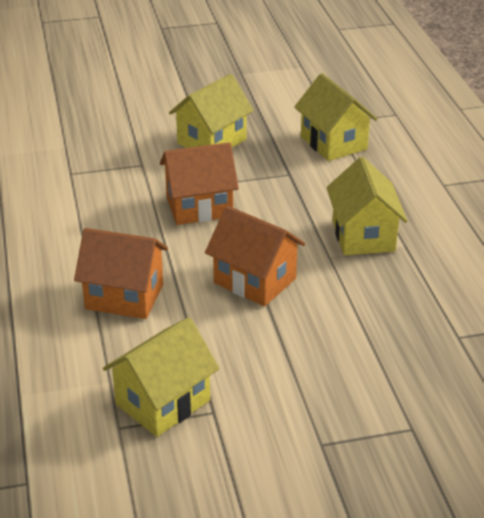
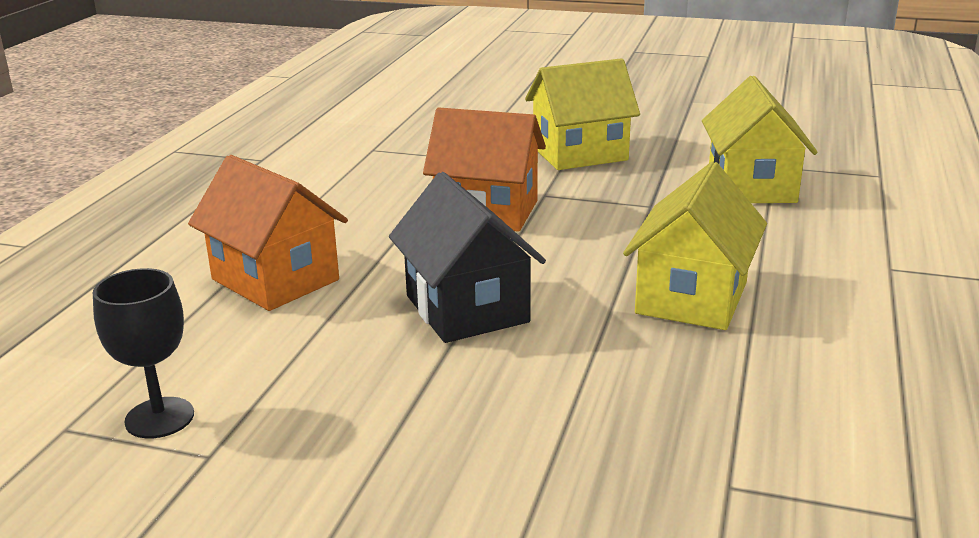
camera: 30 degrees right, 10 degrees down
(163, 402) = (159, 418): yellow house -> black goblet
(255, 281) = (466, 309): orange house -> black house

